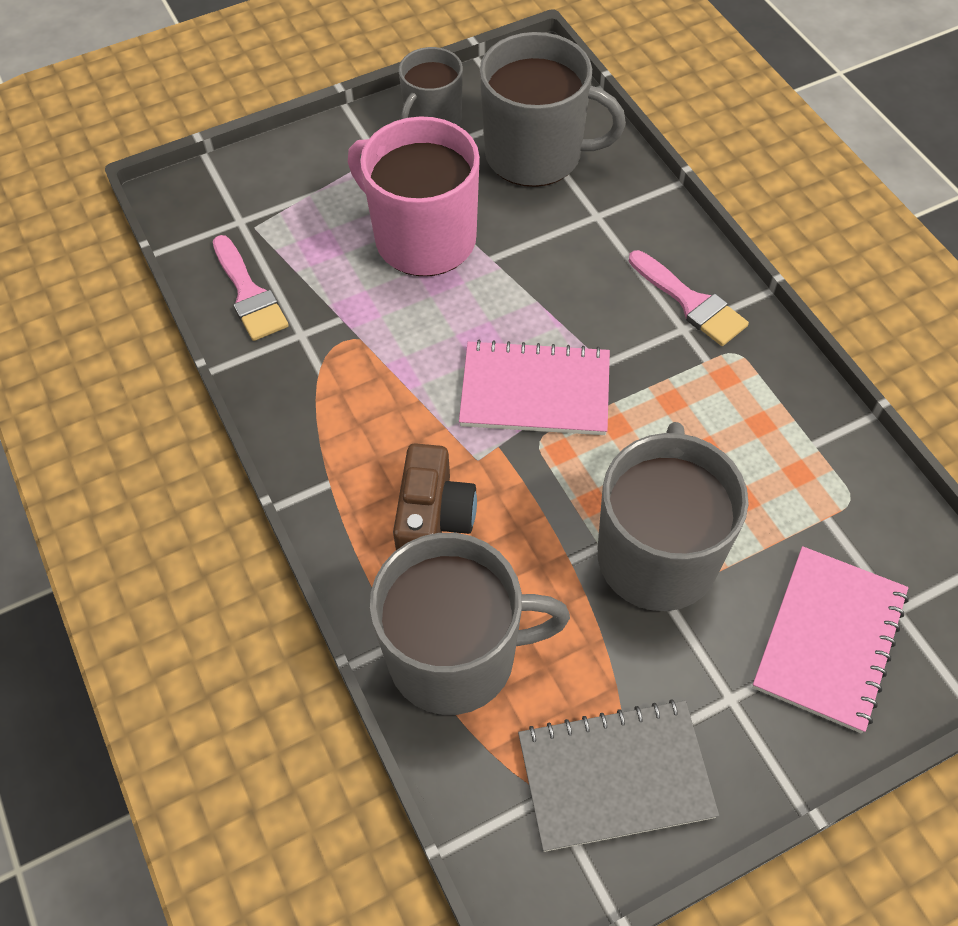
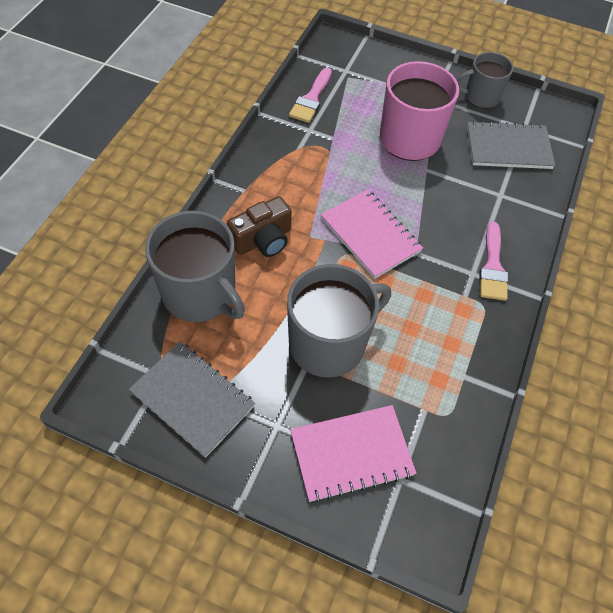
camera: 45 degrees right, 0 degrees up
(536, 154) = (508, 148): grey mug -> grey notebook

